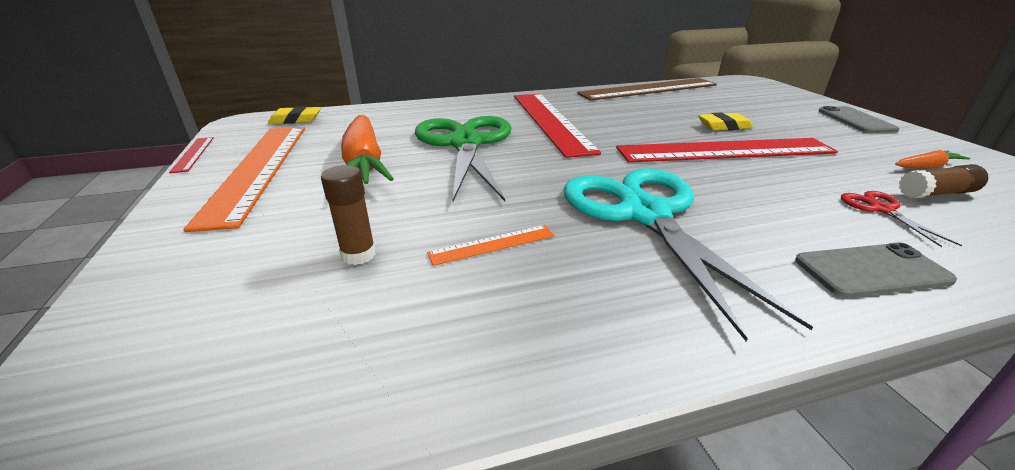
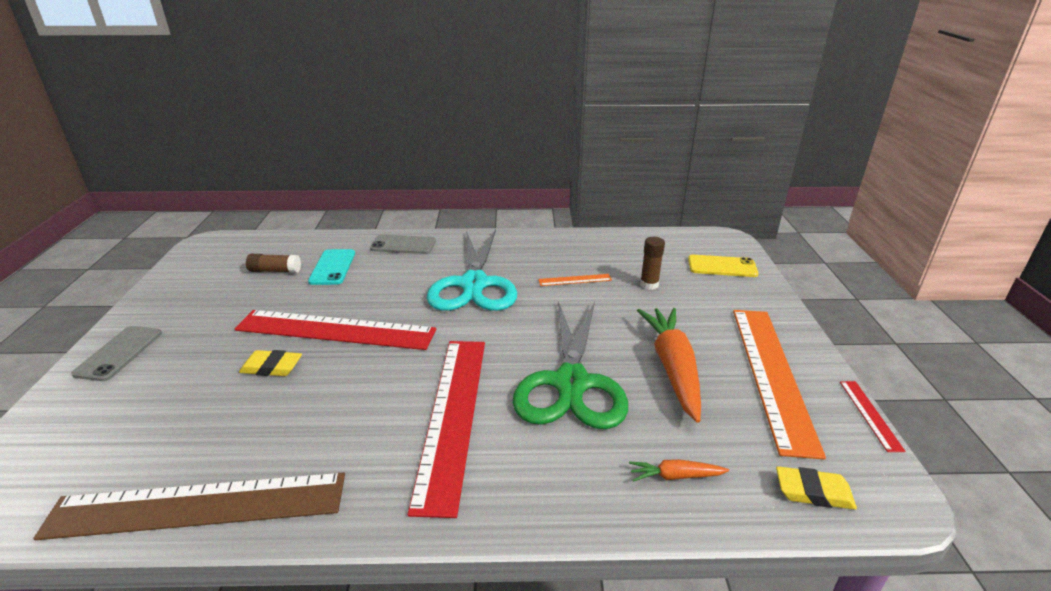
camera: 165 degrees left, 0 degrees up
(164, 328) = (722, 266): none -> yellow phone
(881, 209) = (332, 267): red scissors -> turquoise phone
(926, 166) = (223, 289): orange carrot -> orange carrot (675, 476)

